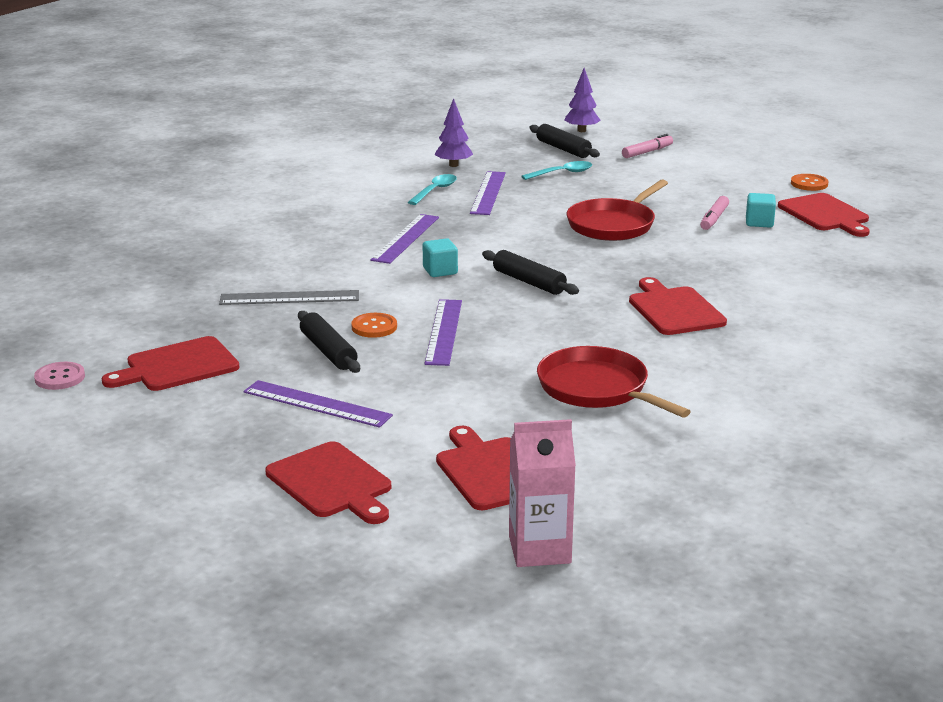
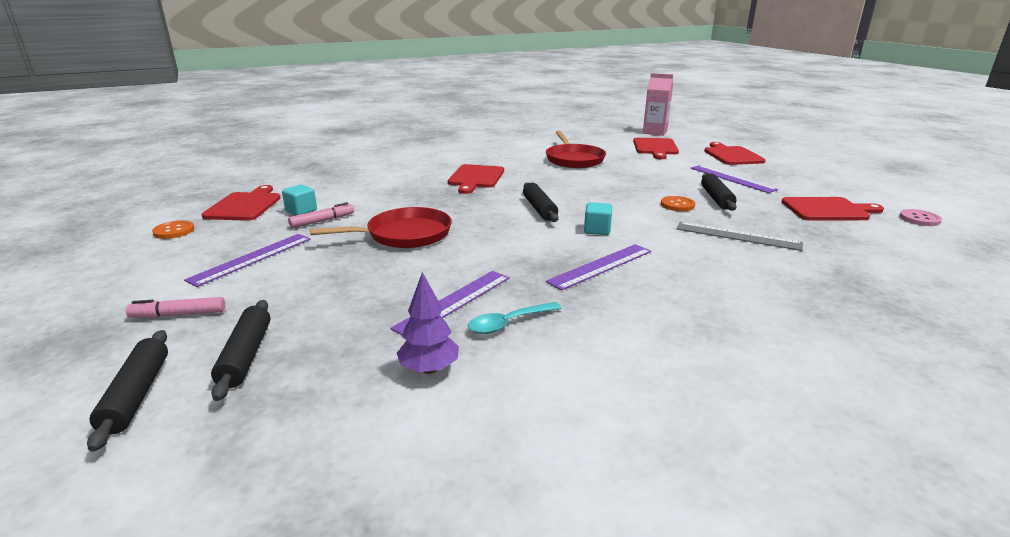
camera: 150 degrees left, 0 degrees up
(443, 331) = (631, 194): purple ruler -> purple ruler (252, 258)
(562, 173) = (332, 308): turquoise spoon -> none
(581, 130) = (136, 395): purple tree -> black rolling pin

